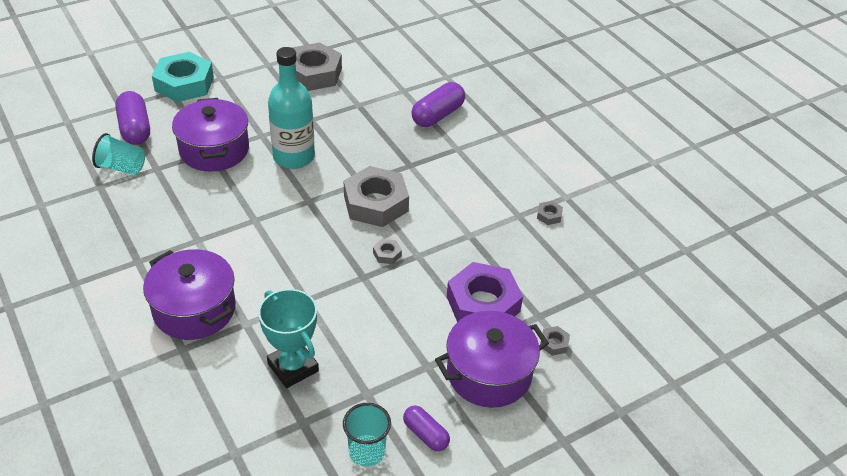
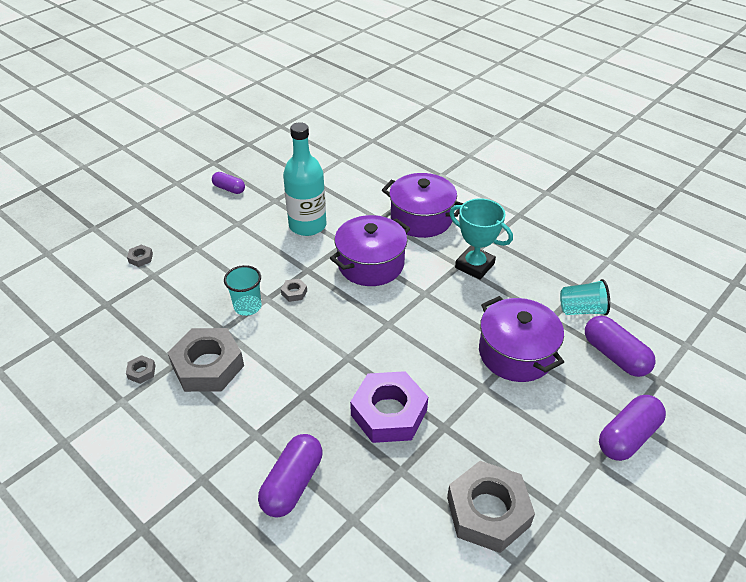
camera: 165 degrees right, 0 degrees up
(184, 84) = (627, 436): turquoise nut -> purple capsule
(293, 367) = (331, 202): turquoise trophy -> turquoise trophy (474, 266)
(294, 157) = (431, 368): turquoise bottle -> turquoise bottle (307, 225)
(367, 452) = (264, 174): turquoise cup -> turquoise cup (247, 306)
(376, 203) = (323, 338): grey nut -> grey nut (208, 366)
(483, 304) = (201, 273): purple nut -> purple nut (388, 413)
(489, 373) = (191, 228): purple pot -> purple pot (370, 264)

